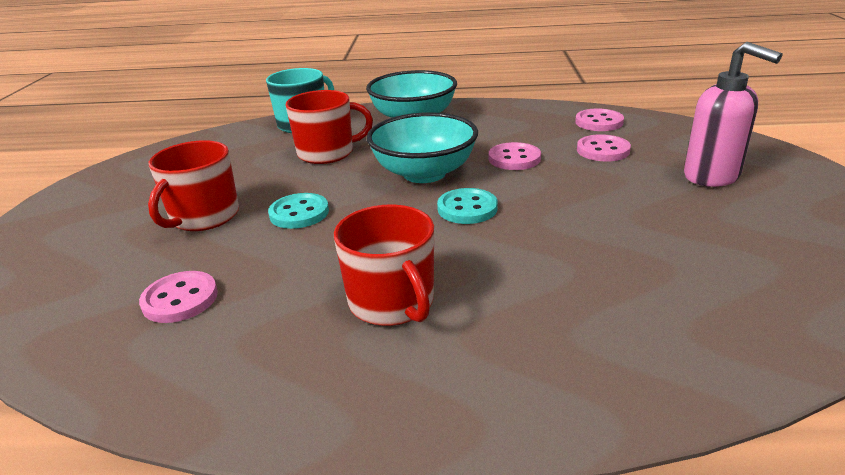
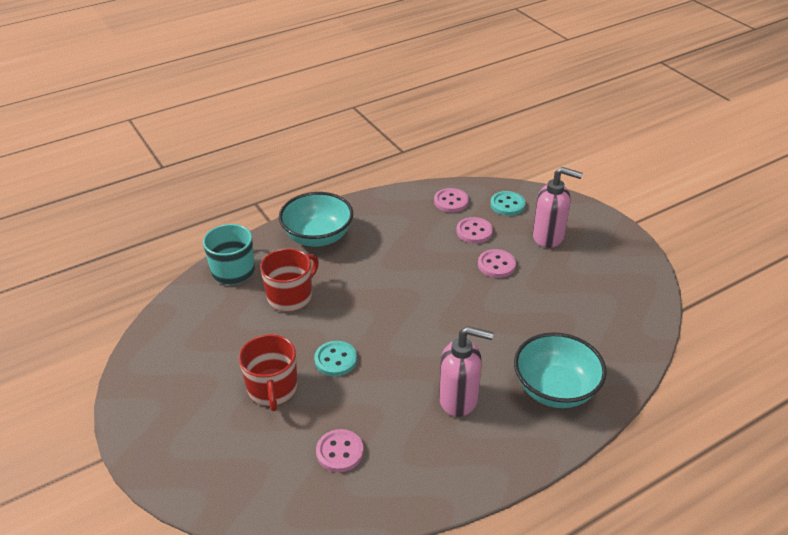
camera: 35 degrees left, 10 degrees up
(392, 302) = (459, 399): red mug -> pink soap dispenser
(424, 173) = (381, 293): turquoise bowl -> turquoise bowl (555, 389)
(467, 208) = (436, 315): turquoise button -> turquoise button (507, 205)
(514, 158) = (426, 258): pink button -> pink button (496, 265)

